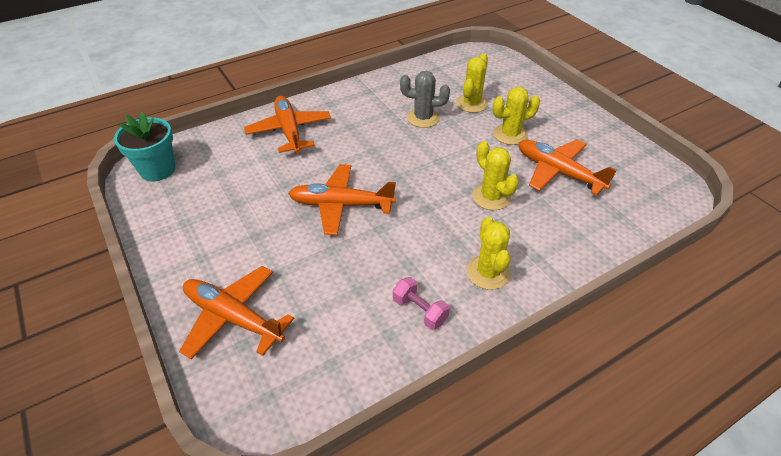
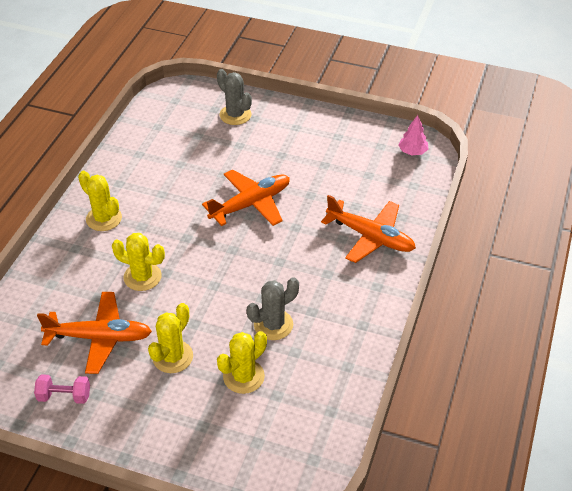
camera: 140 degrees right, 0 degrees up
(157, 170) = (412, 152): turquoise flower pot -> pink tree
(233, 317) = (235, 115): orange plane -> grey cactus
(420, 311) = (131, 174): pink dumbbell -> pink dumbbell (64, 396)
(471, 103) = (243, 376): yellow cactus -> yellow cactus turned 60 degrees clockwise

